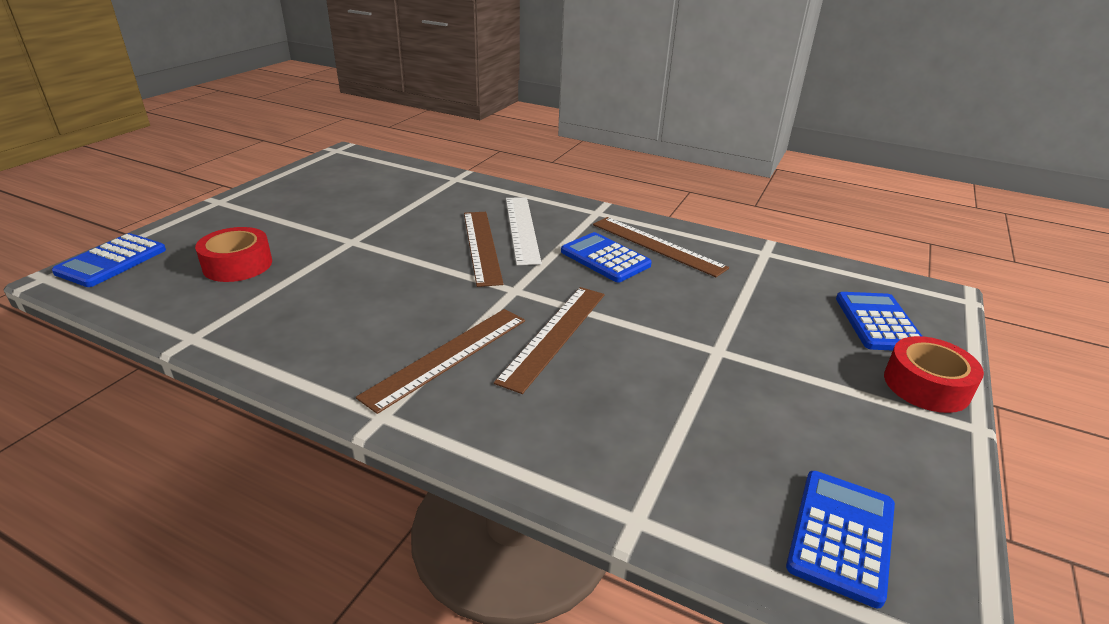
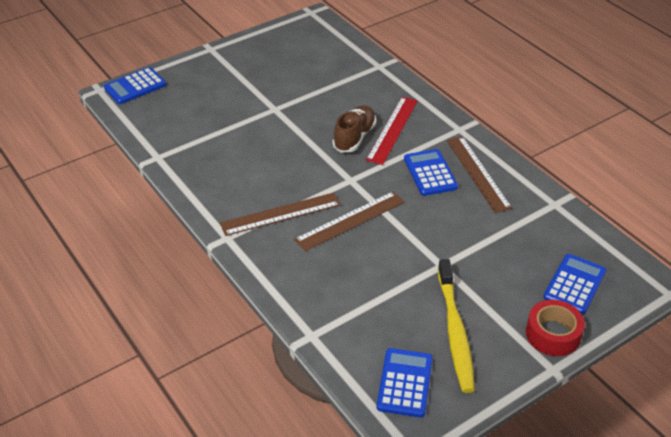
camera: 30 degrees right, 10 degrees up
(237, 265) = (200, 110): red tape -> none
(482, 246) = (354, 137): brown ruler -> brown shoe
(522, 229) = (392, 130): white ruler -> red ruler
(822, 428) = (455, 332): none -> yellow toothbrush
(841, 535) = (404, 383): blue calculator -> blue calculator turned 45 degrees counterclockwise

